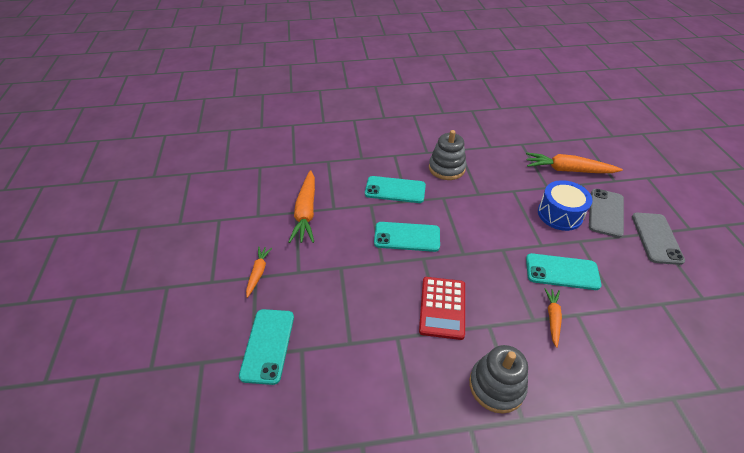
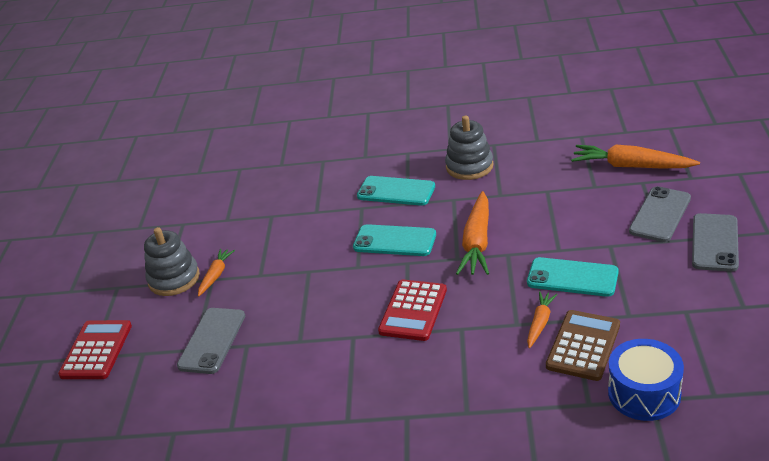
camera: 15 degrees right, 10 degrees down
(154, 360) = (96, 350): none -> red calculator
(268, 345) = (212, 341): turquoise phone -> grey phone
(306, 212) = (283, 216): orange carrot -> orange carrot (477, 242)
(496, 386) = (448, 382): grey stacking toy -> grey stacking toy (174, 279)
(560, 214) = (597, 216): blue drum -> blue drum (644, 393)
(596, 341) = (583, 345): none -> brown calculator

